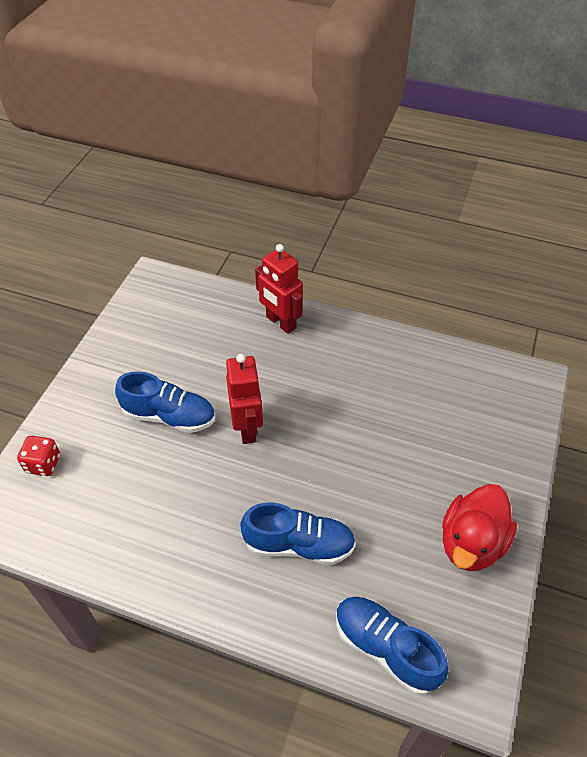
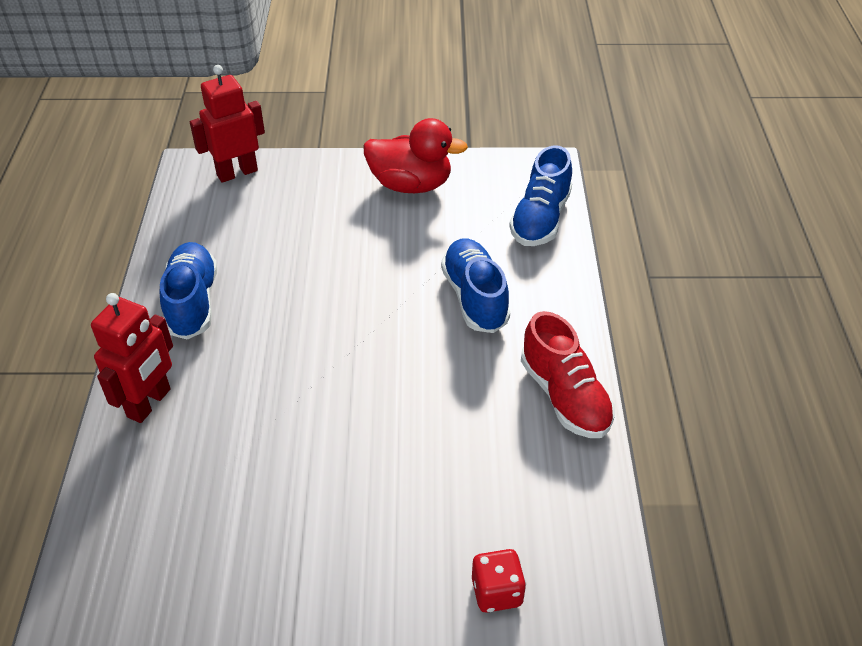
camera: 110 degrees left, 5 degrees down
(163, 571) = (564, 396): none -> red shoe
(169, 416) = (358, 473): blue shoe -> blue shoe (192, 302)
(248, 428) = (345, 383): red robot -> red robot (237, 173)

